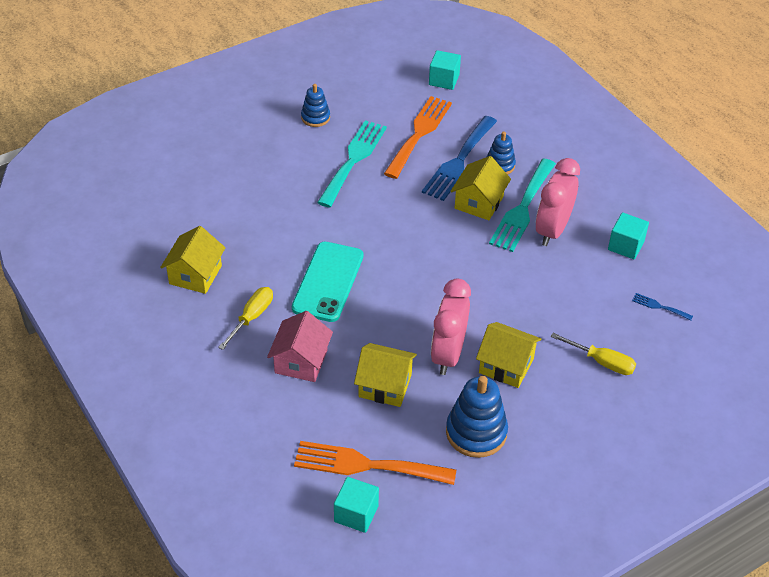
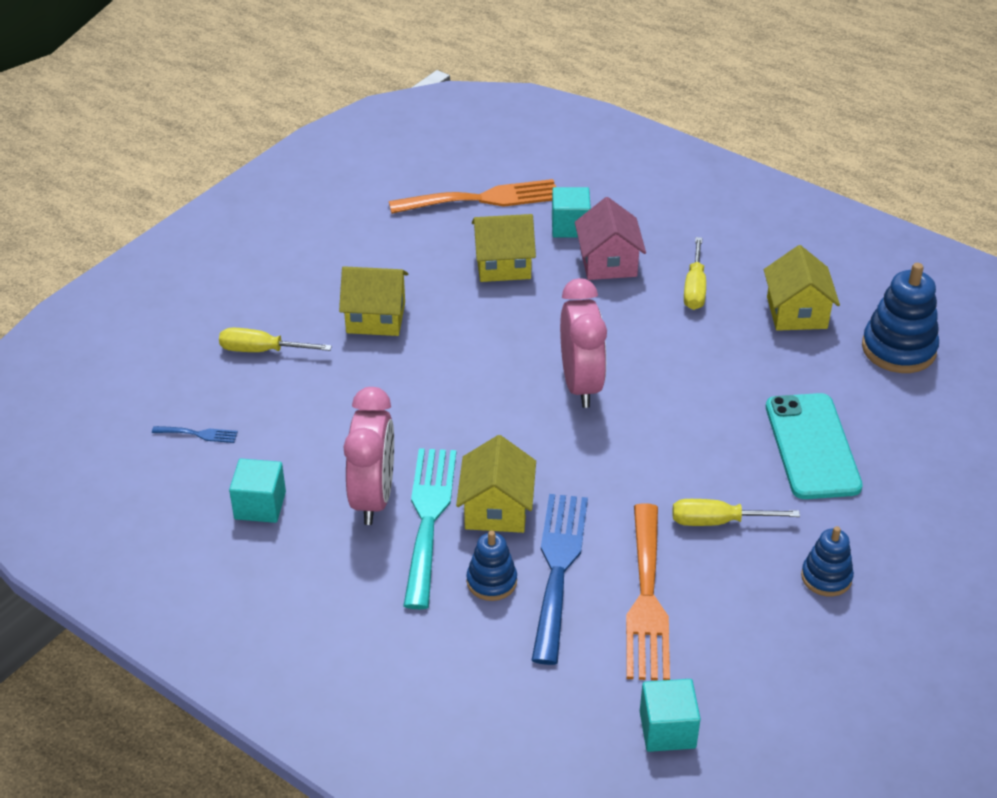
camera: 160 degrees right, 5 degrees down
(328, 282) = (635, 348): turquoise phone -> turquoise phone (812, 446)
(353, 160) = (717, 521): turquoise fork -> yellow screwdriver
(356, 514) = (472, 164): turquoise cube -> turquoise cube (570, 227)
(448, 354) = (448, 311): pink clock -> pink clock (581, 385)
(476, 432) = (384, 250): blue stacking toy -> blue stacking toy (898, 349)

